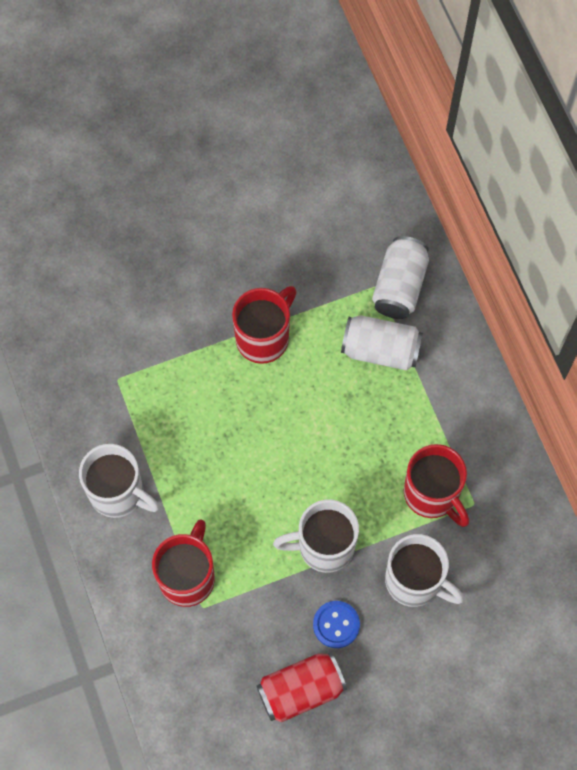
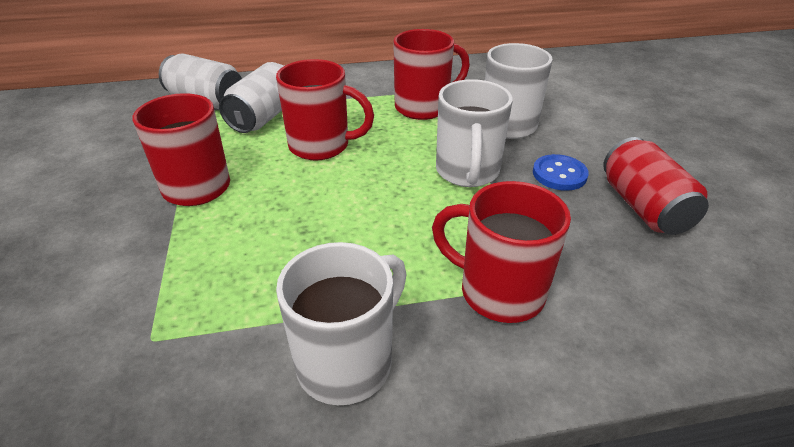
camera: 80 degrees left, 30 degrees down
(341, 416) = (321, 146): none -> red mug

